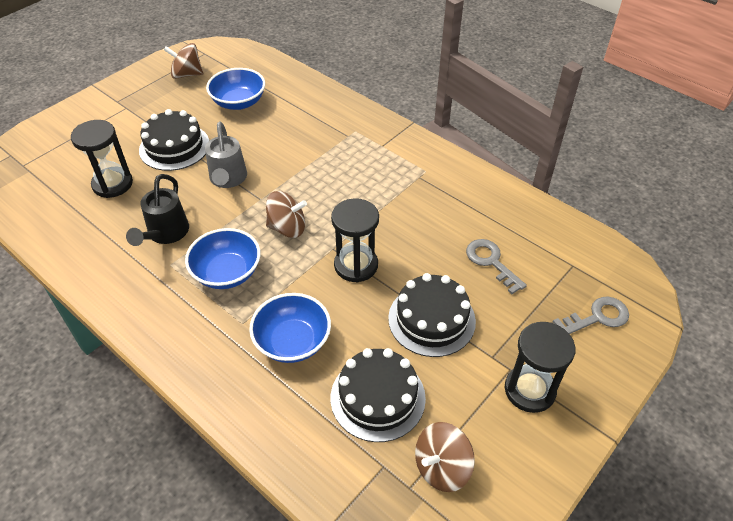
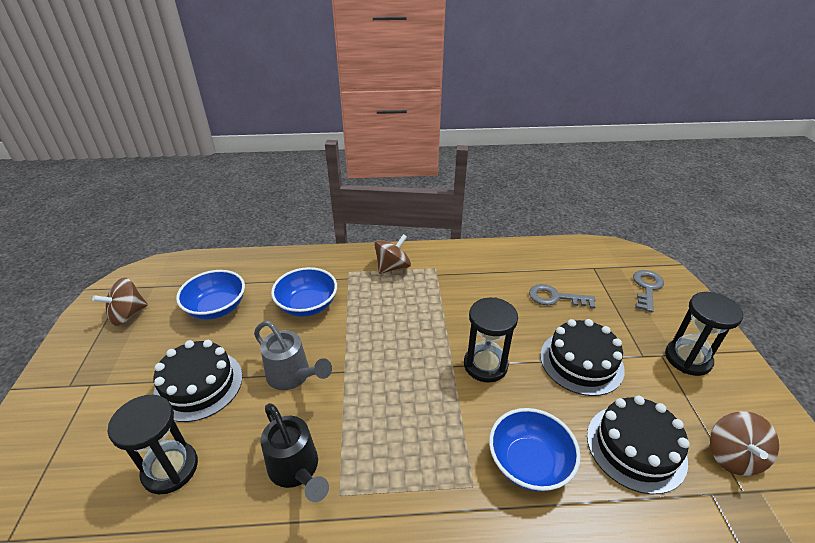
camera: 45 degrees left, 10 degrees down
(227, 273) = (401, 455): blue bowl -> blue bowl (307, 305)
(287, 228) = (398, 377): brown spinning top -> brown spinning top (392, 267)

